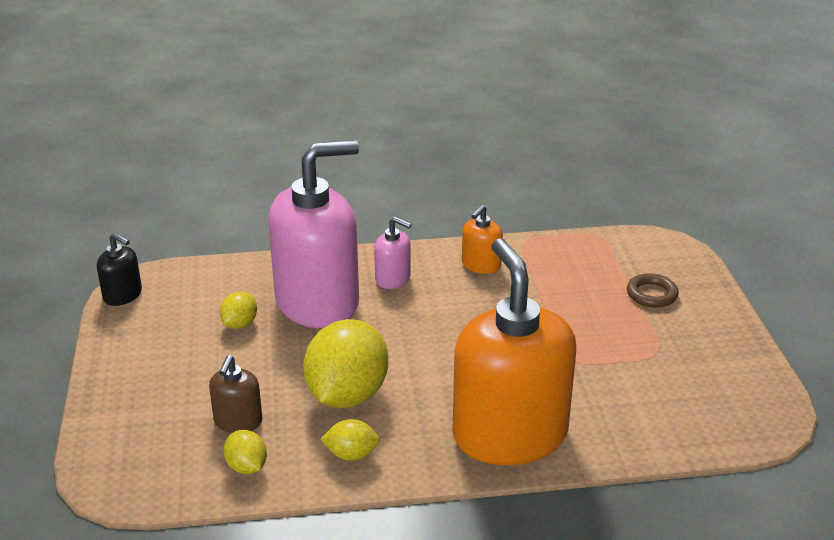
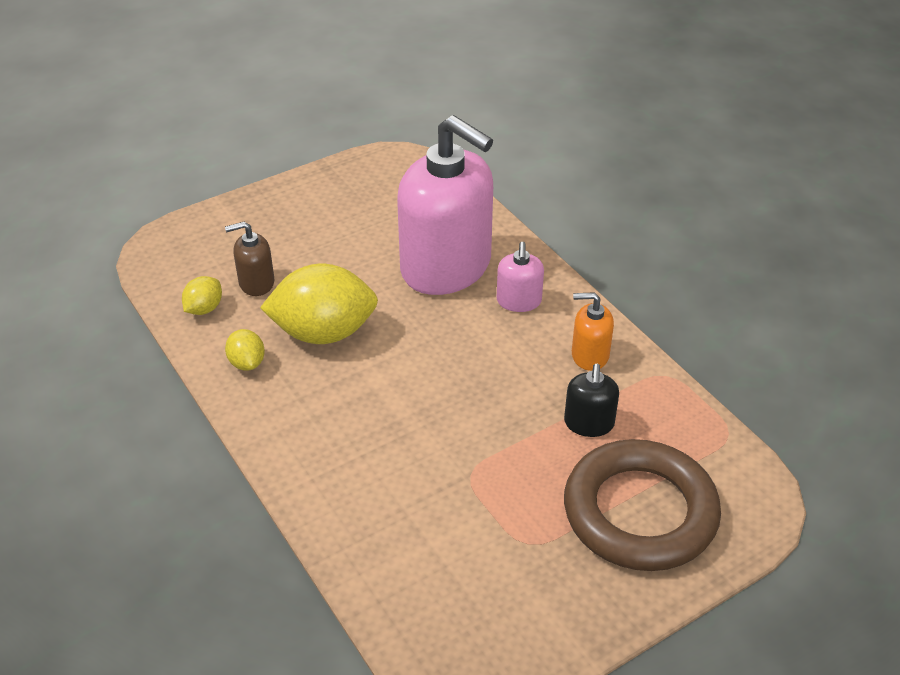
camera: 65 degrees right, 10 degrees up
(123, 295) = (381, 158): black soap dispenser -> black soap dispenser (589, 423)
(240, 324) = (384, 234): yellow lemon -> none
(509, 434) = (325, 458): orange soap dispenser -> none
(651, 294) = (640, 512): brown ring -> brown ring, size x2.38

